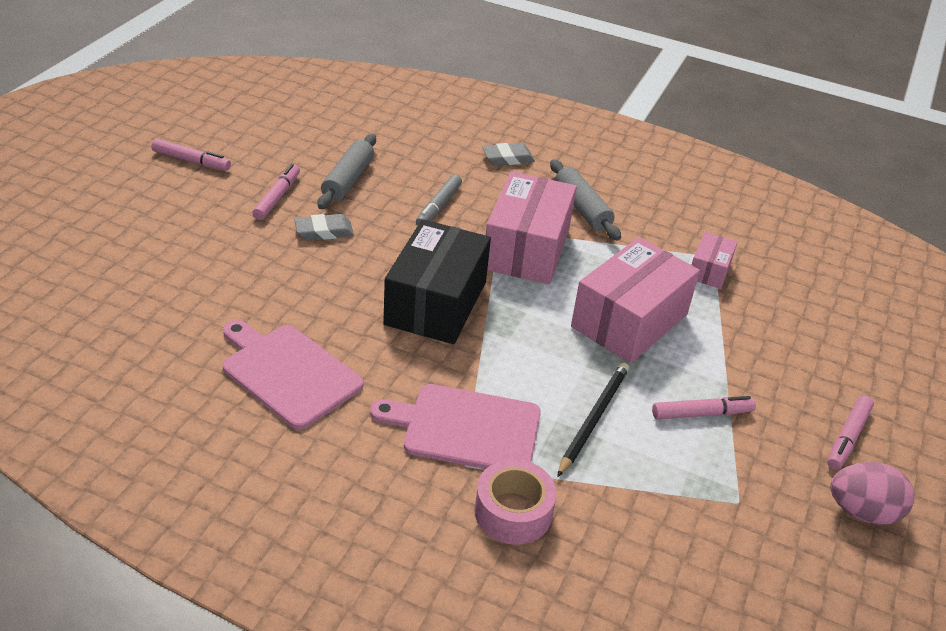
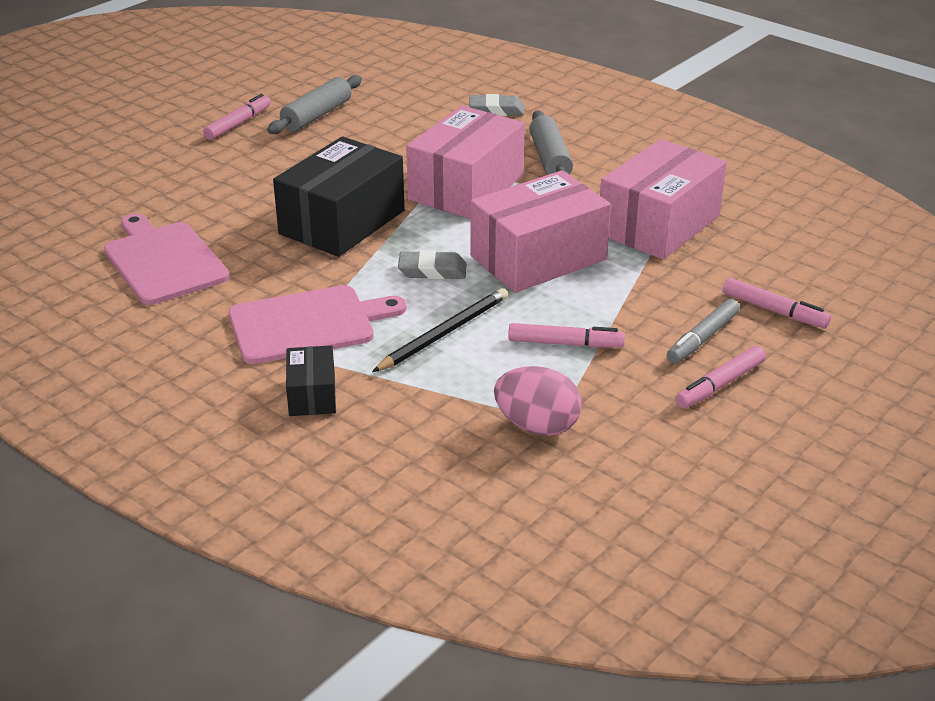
camera: 20 degrees right, 5 degrees down
(191, 161) = (174, 88): pink marker -> pink marker (774, 311)
(324, 231) = (267, 154): grey eraser -> grey eraser (432, 270)
(438, 206) = (396, 144): grey marker -> grey marker (702, 339)
(466, 428) = (307, 324): pink cutting board -> pink cutting board turned 135 degrees clockwise
(513, 512) = (312, 395): pink tape -> black box
(709, 270) = (659, 225): pink box -> pink box, size x2.03
(862, 511) = (692, 449): pink egg -> pink egg (537, 426)

